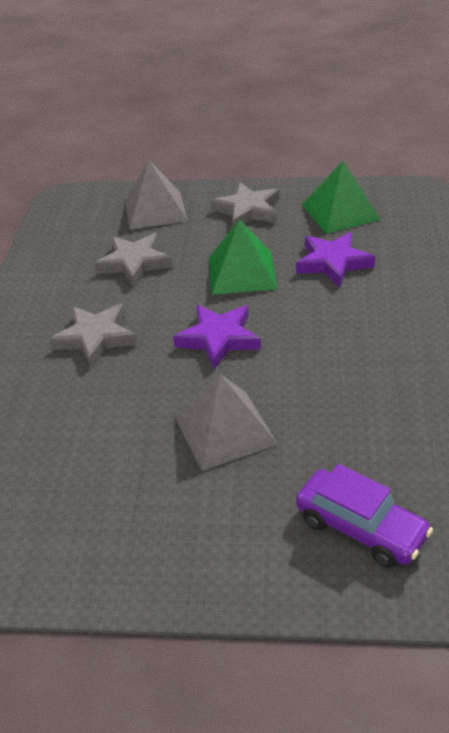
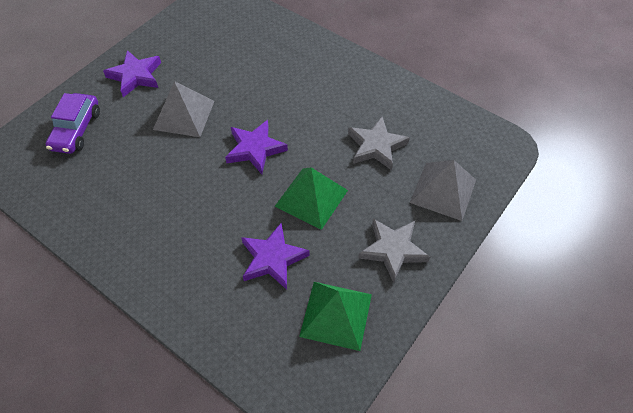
camera: 120 degrees right, 15 degrees up
(96, 338) = (311, 96): grey star -> none
(199, 537) = (135, 76): none -> purple star
(361, 527) = (76, 130): purple car -> purple car turned 60 degrees counterclockwise

